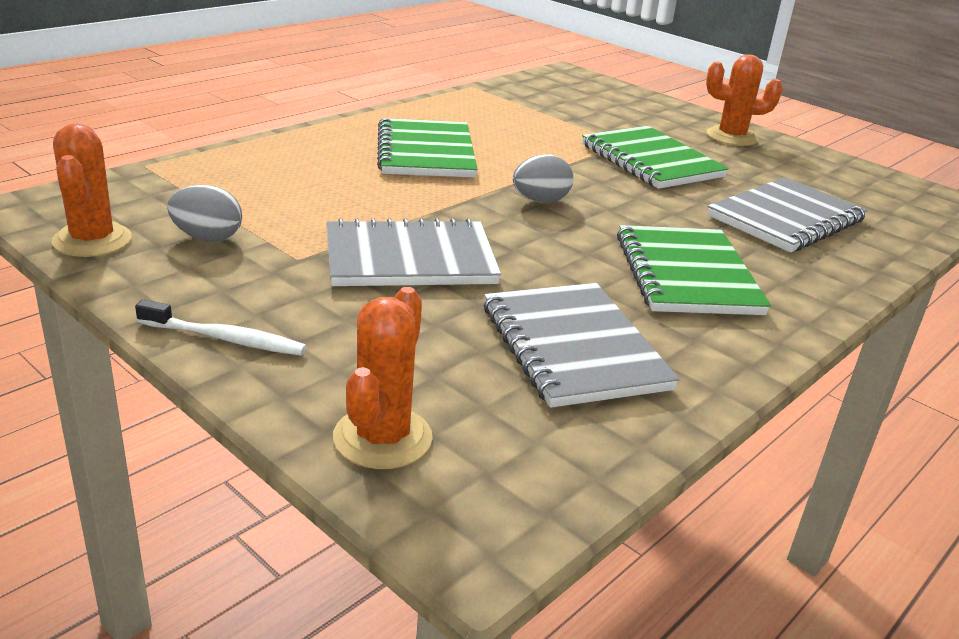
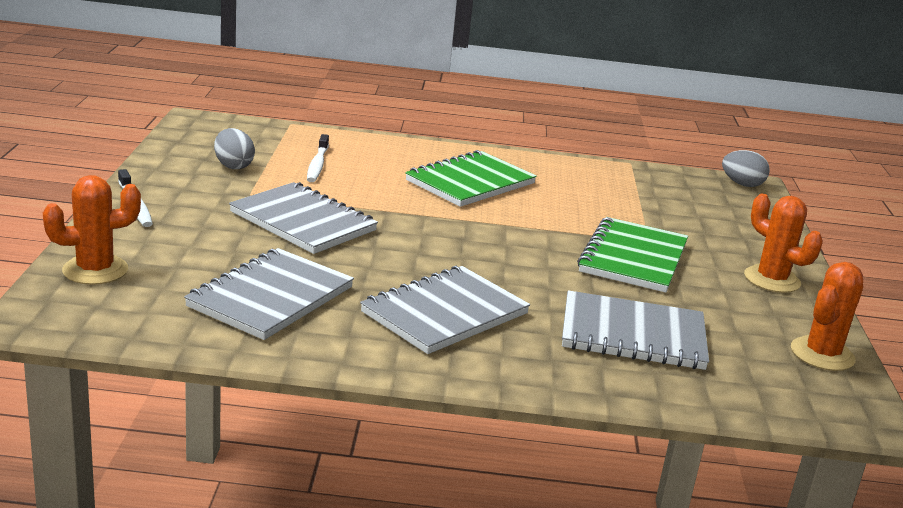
camera: 50 degrees right, 5 degrees down
(92, 240) = (184, 144): orange cactus -> orange cactus (822, 354)
(278, 196) = (317, 164): none -> white toothbrush
(540, 201) = (468, 237): grey egg -> grey egg (742, 184)
(686, 274) = (444, 313): green notebook -> grey notebook

